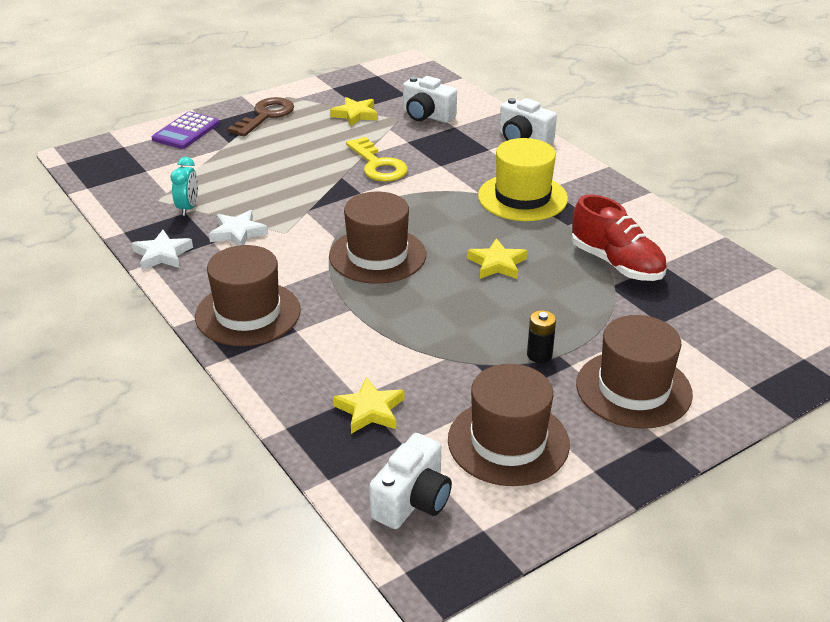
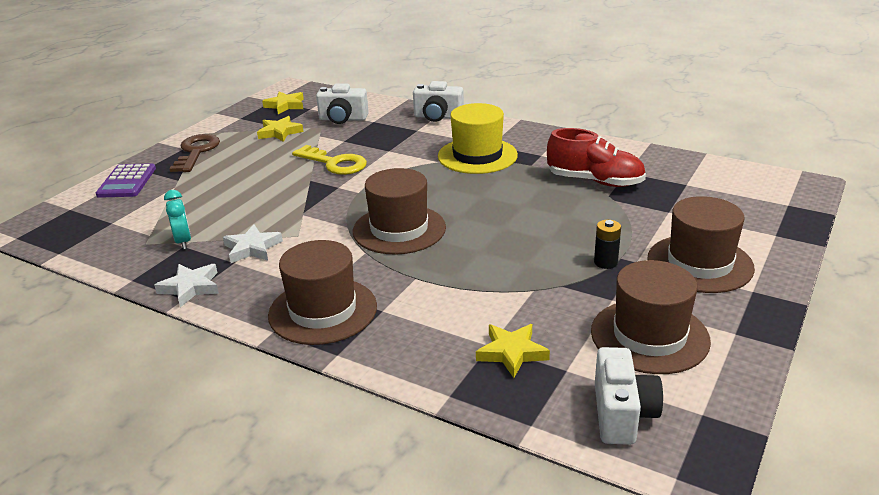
camera: 25 degrees left, 5 degrees down
(497, 264) = (505, 207): yellow star -> yellow star (285, 105)

